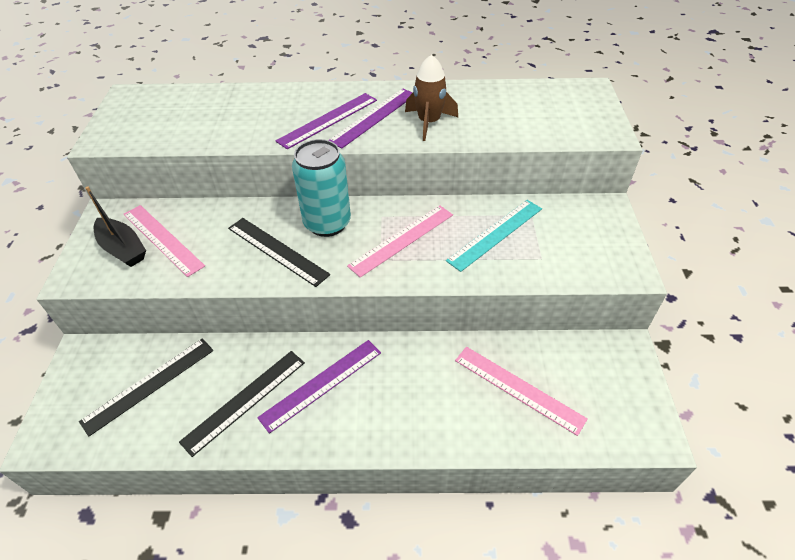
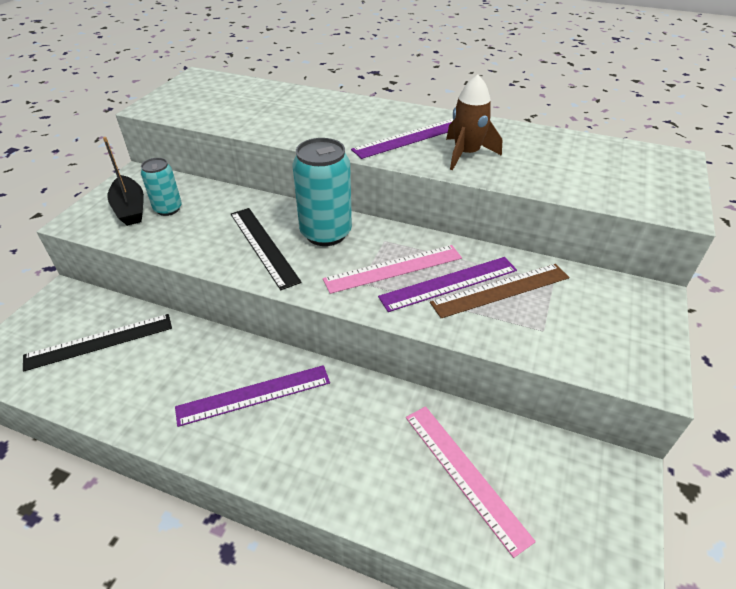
camera: 20 degrees right, 5 degrees down
(162, 239) = (168, 209): pink ruler -> turquoise can
(245, 400) = (173, 386): black ruler -> none
(328, 120) = (363, 131): purple ruler -> purple ruler (449, 283)
(495, 234) = (501, 290): turquoise ruler -> brown ruler

